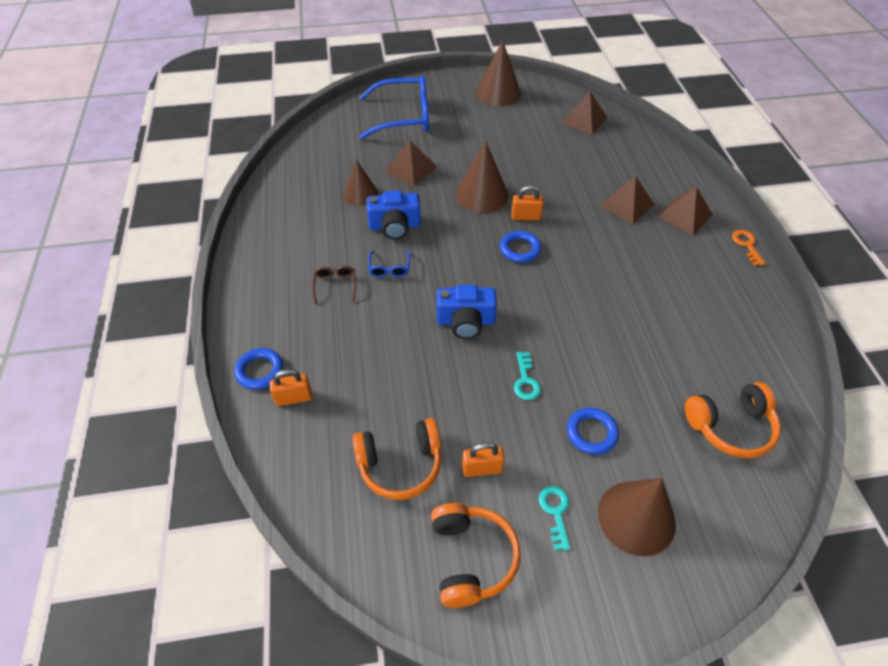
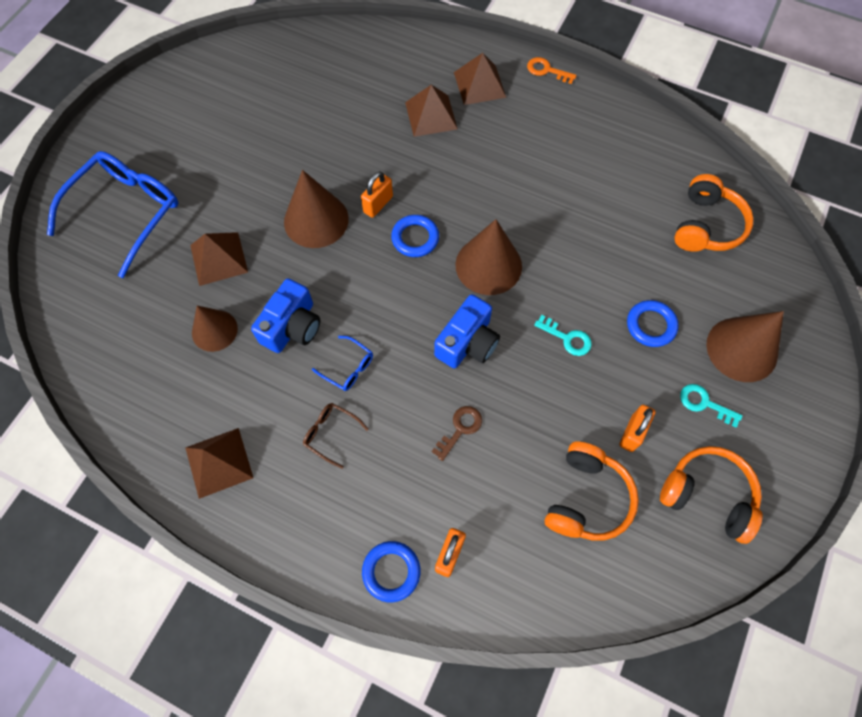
camera: 55 degrees left, 15 degrees up
(394, 353) = (460, 429): none -> brown key
(498, 93) = (175, 101): brown cone -> brown cone (488, 265)
(584, 120) = (289, 62): brown pyramid -> brown pyramid (219, 462)

